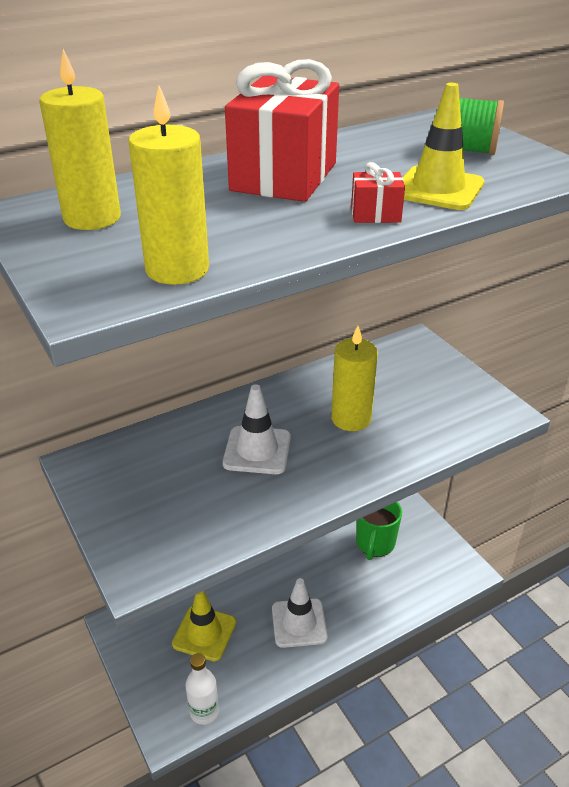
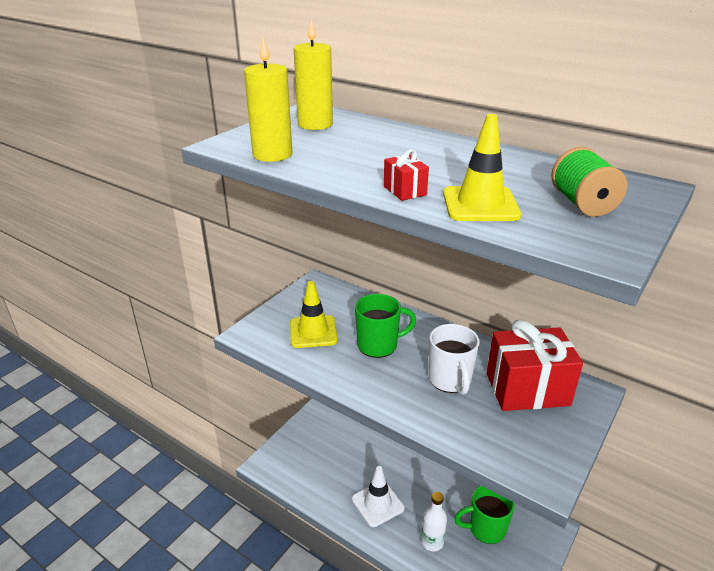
camera: 65 degrees right, 5 degrees down
(204, 633) = (339, 453): yellow traffic cone -> yellow traffic cone (313, 332)
(204, 711) = (284, 477): white bottle -> white bottle (432, 542)
(257, 450) = (379, 345): white traffic cone -> green mug
(284, 177) = (432, 154): red gift -> red gift (527, 389)
(351, 418) = (450, 380): yellow candle -> white mug

